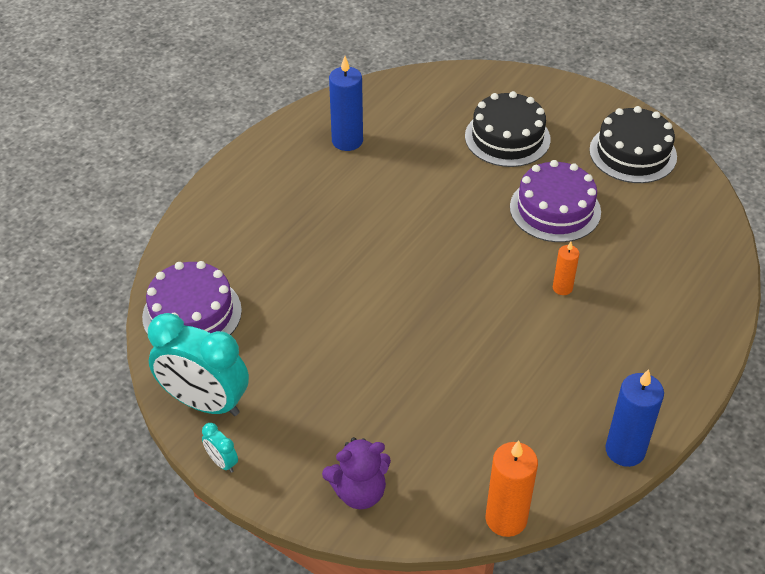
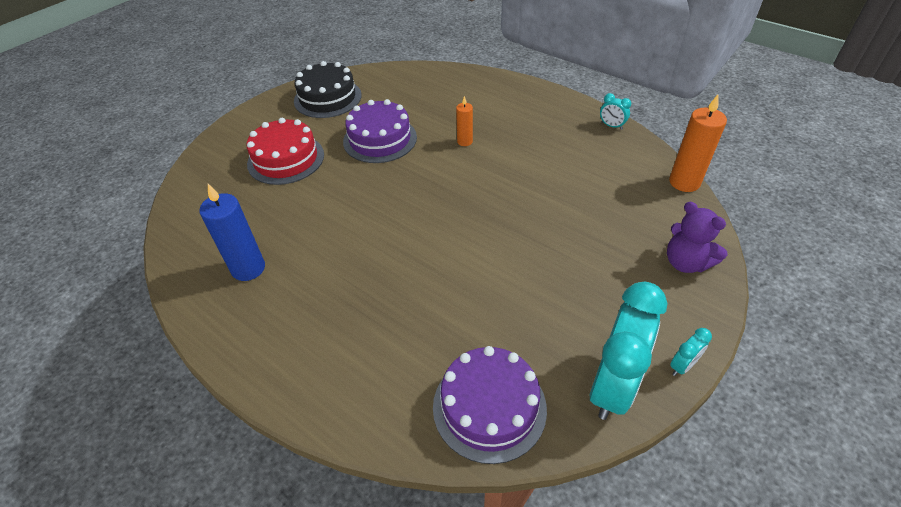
camera: 85 degrees left, 0 degrees up
(359, 492) = (686, 262): purple teddy bear -> purple teddy bear turned 150 degrees clockwise
(507, 137) = (286, 159): black cake -> red cake
(625, 450) = (611, 126): blue candle -> turquoise clock

